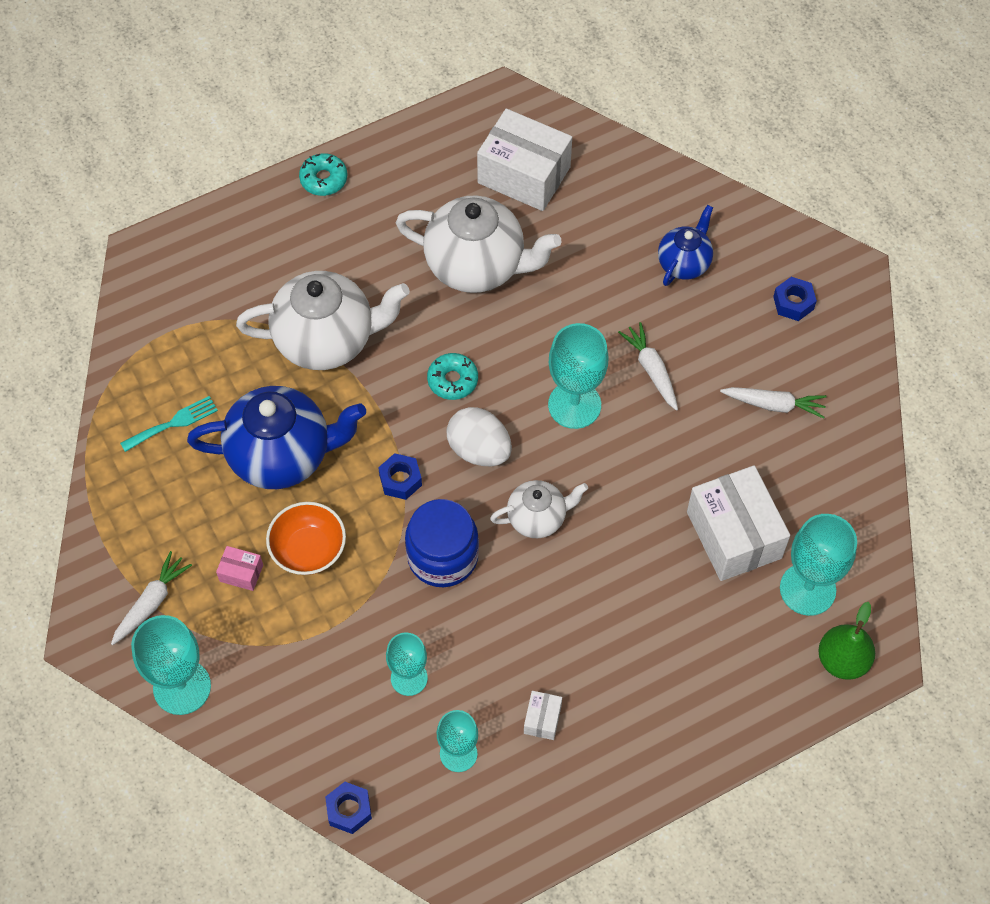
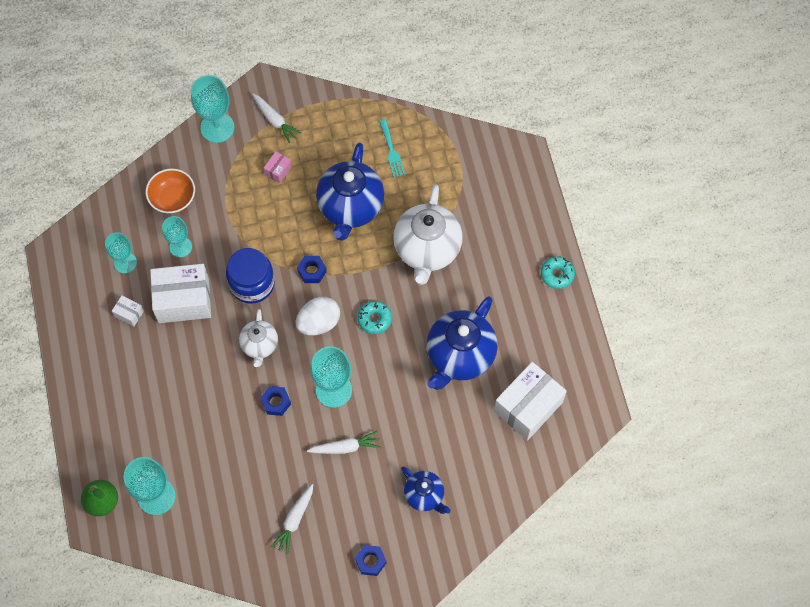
camera: 105 degrees right, 5 degrees up
(308, 549) = (281, 210): orange bowl -> orange bowl (173, 198)
(349, 810) = (114, 198): blue nut -> blue nut (276, 402)
(477, 266) = (459, 356): white teapot -> blue teapot
(734, 535) = (209, 462): white box -> white box (183, 300)

